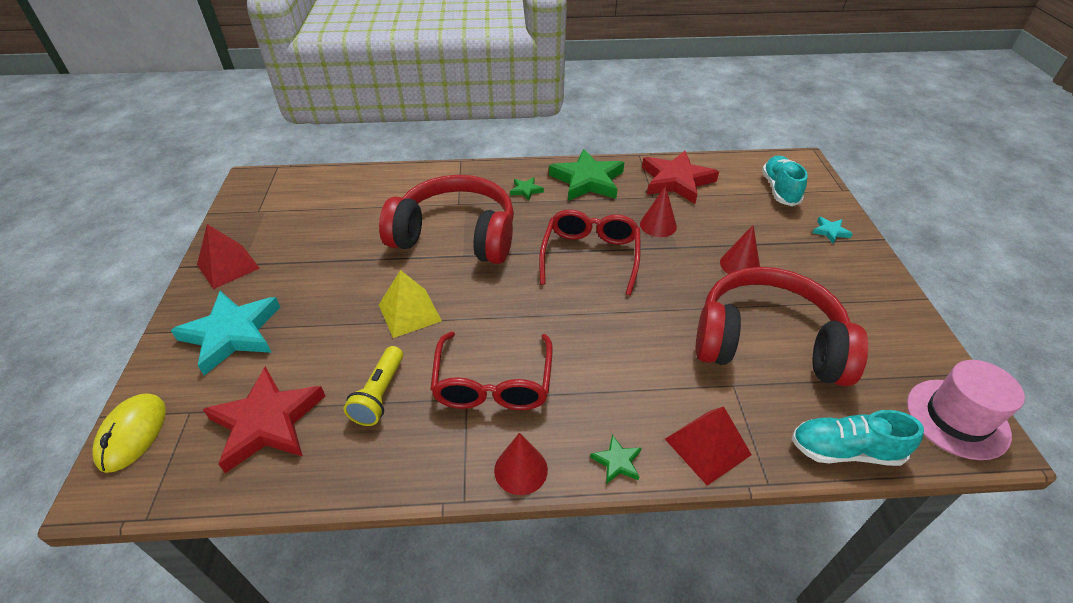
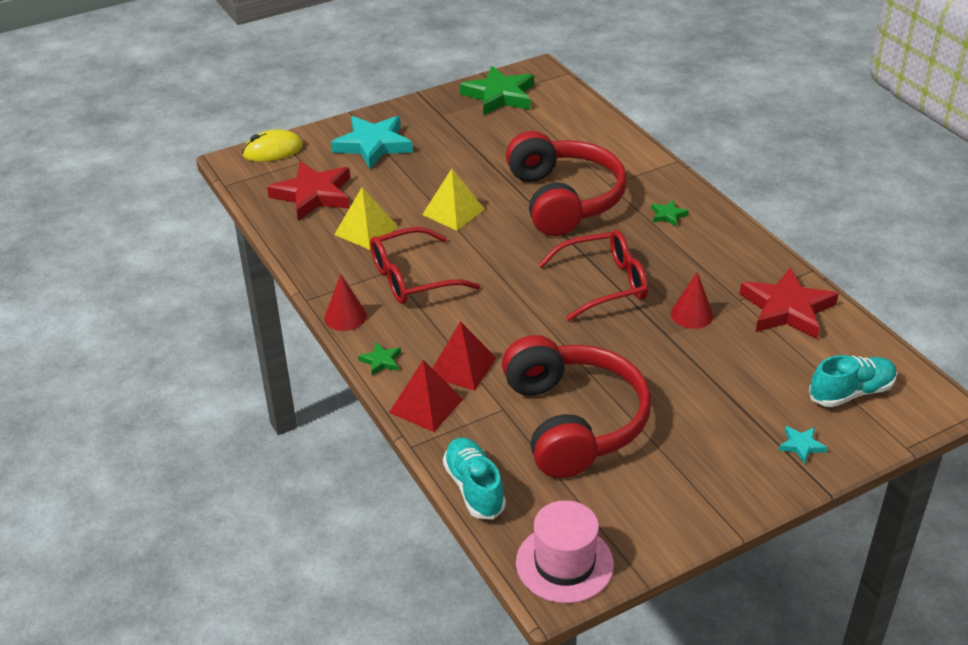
camera: 65 degrees right, 5 degrees down
(228, 266) = (434, 110): red pyramid -> red pyramid (462, 367)
(379, 395) = (366, 230): yellow flashlight -> yellow pyramid
(587, 180) = (724, 248): green star -> green star (499, 95)
(740, 265) = (676, 384): red cone -> none

